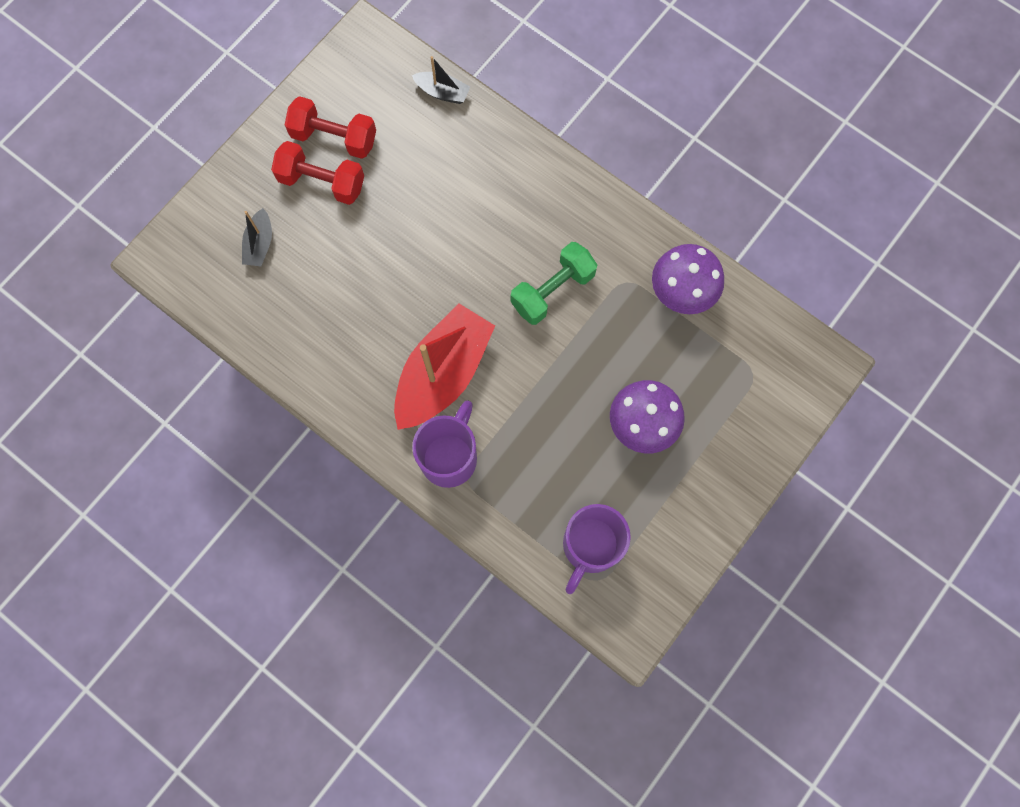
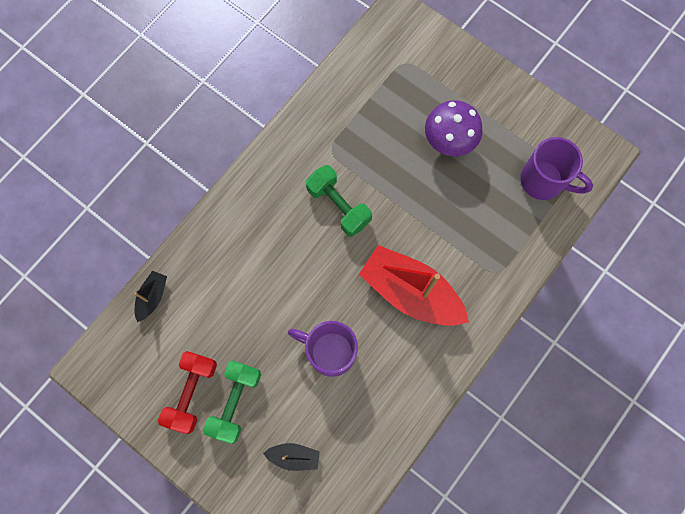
camera: 90 degrees left, 0 degrees up
(322, 182) = (235, 402): red dumbbell -> green dumbbell
(450, 456) = (479, 286): purple mug -> purple mug (329, 352)
(681, 294) = (341, 110): purple mushroom -> none

